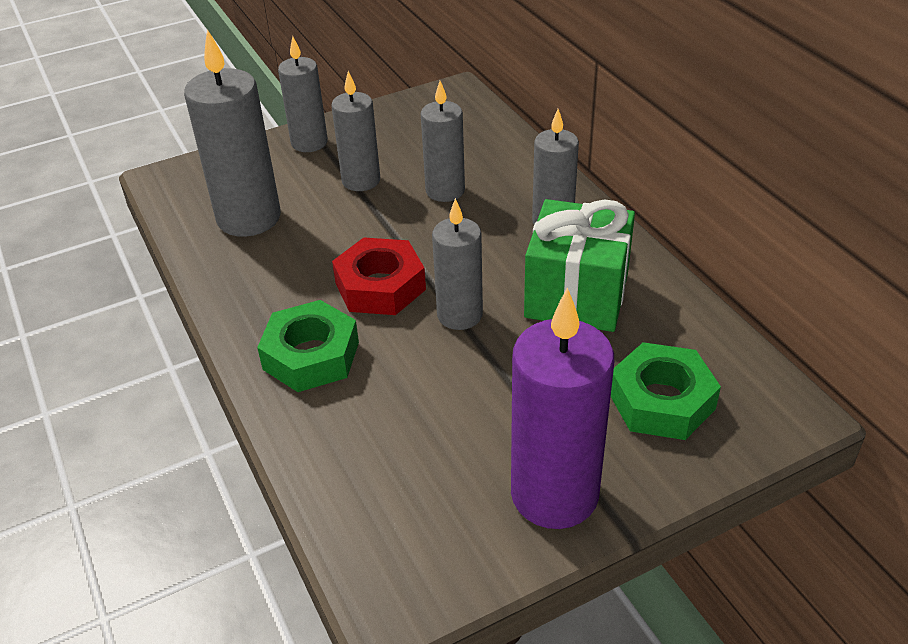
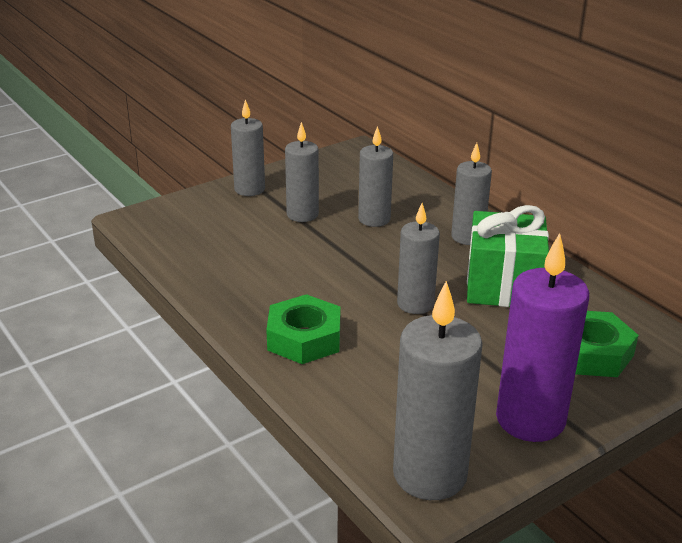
camera: 10 degrees left, 10 degrees down
(249, 218) = (217, 244): grey candle -> grey candle (430, 474)
(380, 286) = (344, 287): red nut -> none

